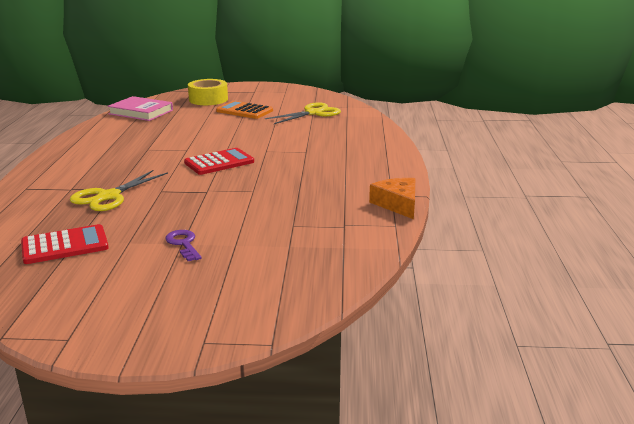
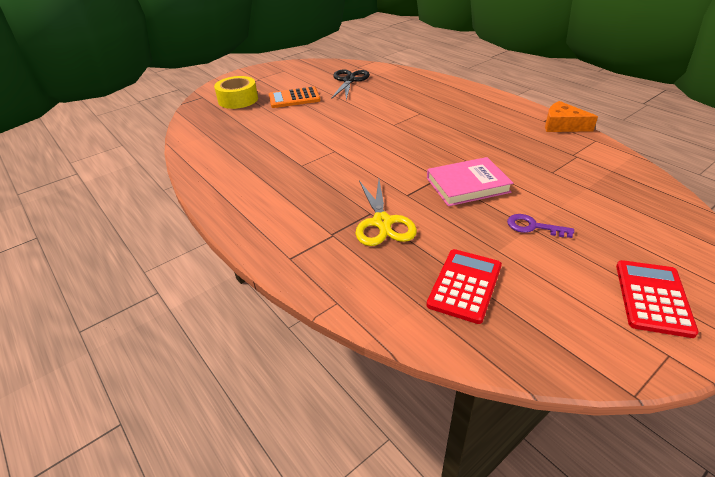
camera: 40 degrees left, 15 degrees up
(141, 112) = (206, 134): pink book -> pink book (467, 185)
(219, 162) = (387, 149): red calculator -> red calculator (653, 298)
(313, 113) = (349, 80): yellow scissors -> black scissors

